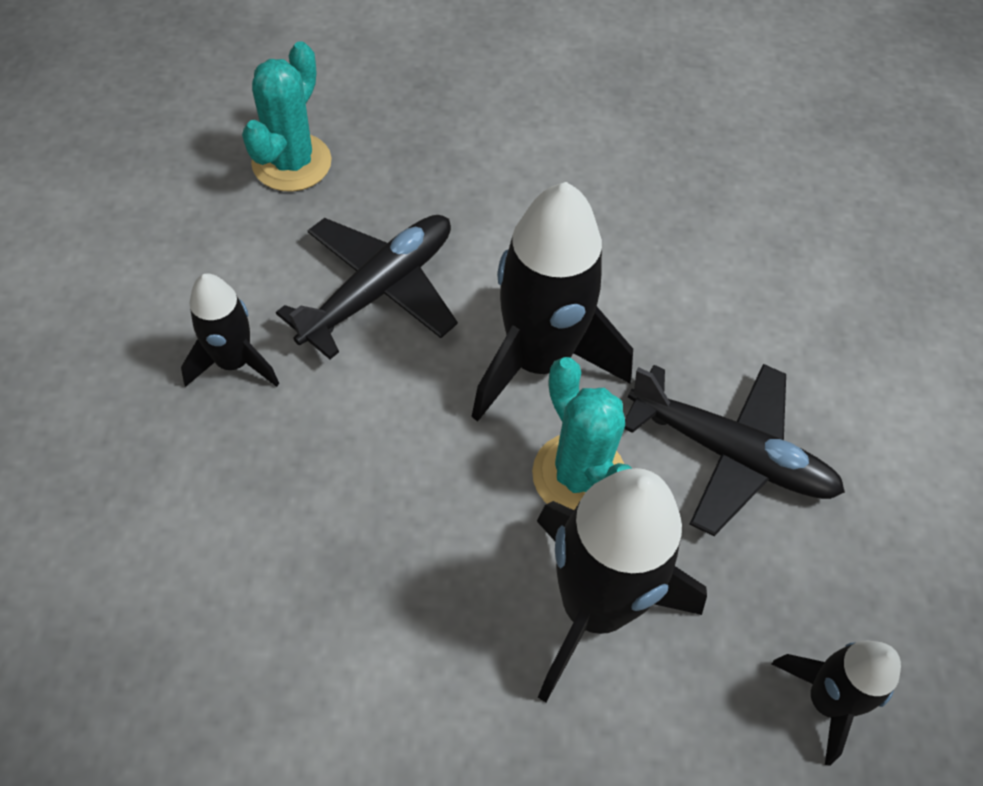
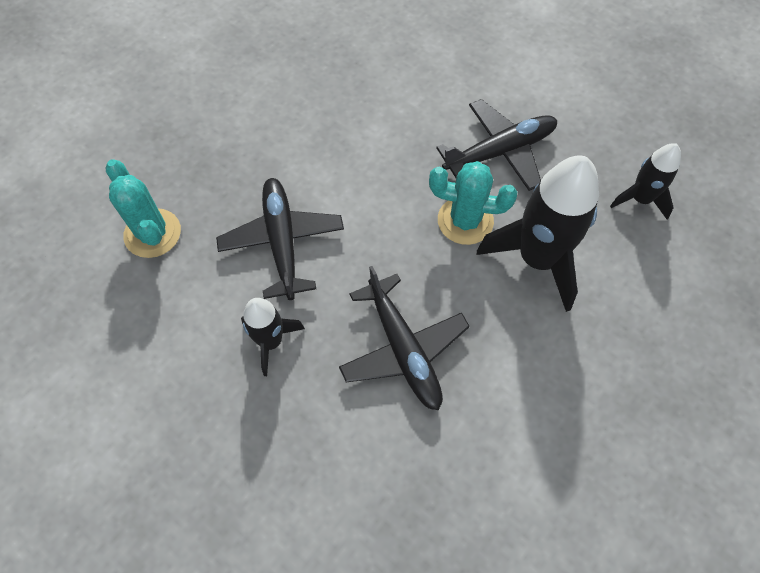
camera: 50 degrees left, 5 degrees up
(325, 514) = (403, 349): none -> black plane
(538, 360) = (386, 196): black rocket -> none

